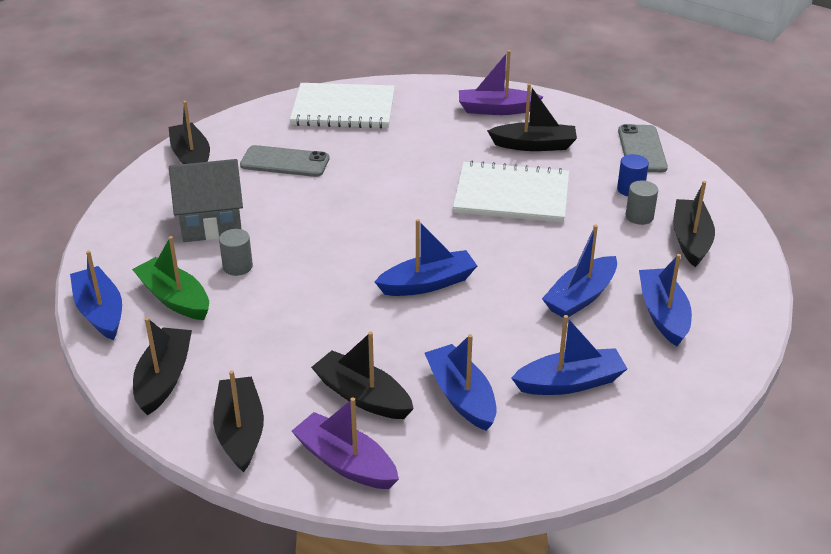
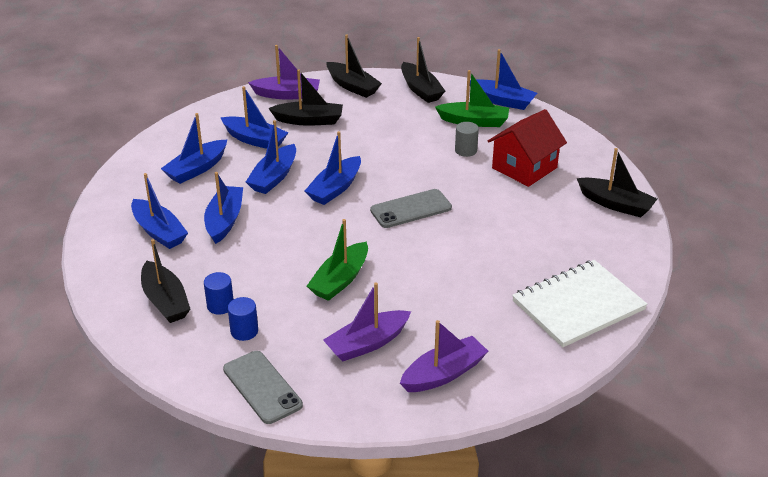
camera: 145 degrees right, 0 degrees up
(211, 222) = (524, 168): grey house -> red house
(285, 162) = (546, 231): grey phone -> grey phone (411, 209)
(483, 328) = (274, 177): none -> blue boat
(511, 195) = (340, 280): white notebook -> green boat
(534, 145) = (367, 343): black boat -> purple boat
(639, 216) = (220, 305): grey cylinder -> blue cylinder

